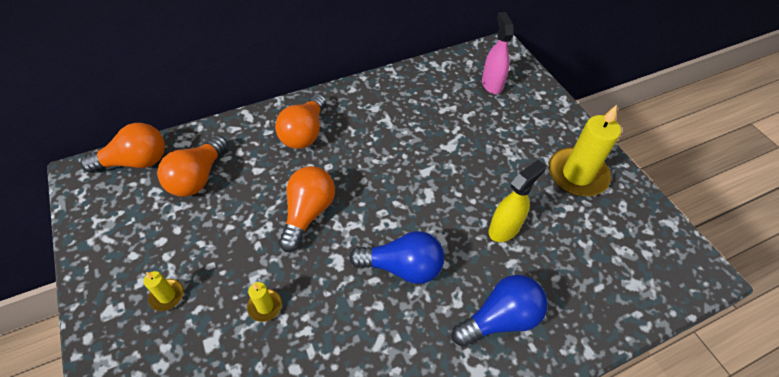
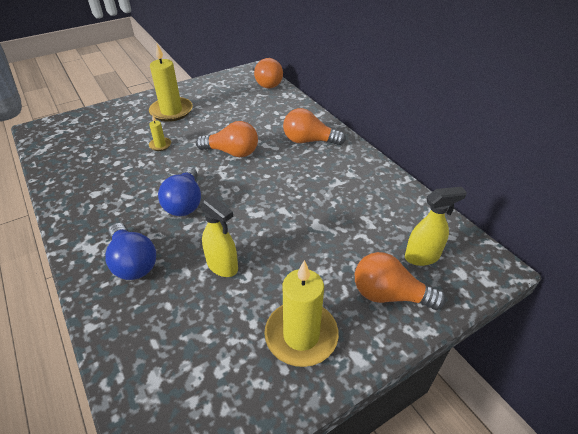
camera: 85 degrees right, 10 degrees down
(167, 296) = (171, 111): yellow candle -> yellow candle, size x2.15
(198, 177) = (257, 105): orange light bulb -> orange light bulb (389, 295)
(492, 84) = (422, 257): pink spray bottle -> yellow spray bottle

